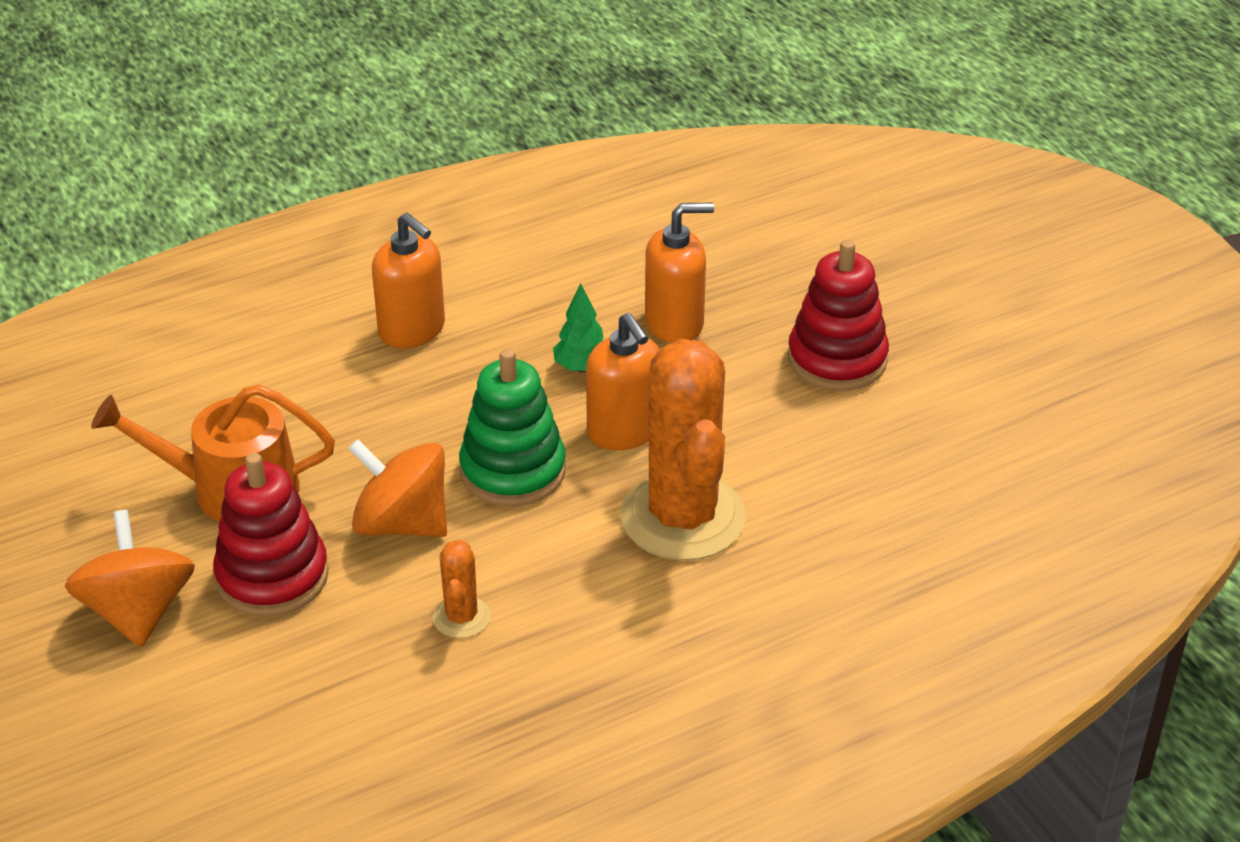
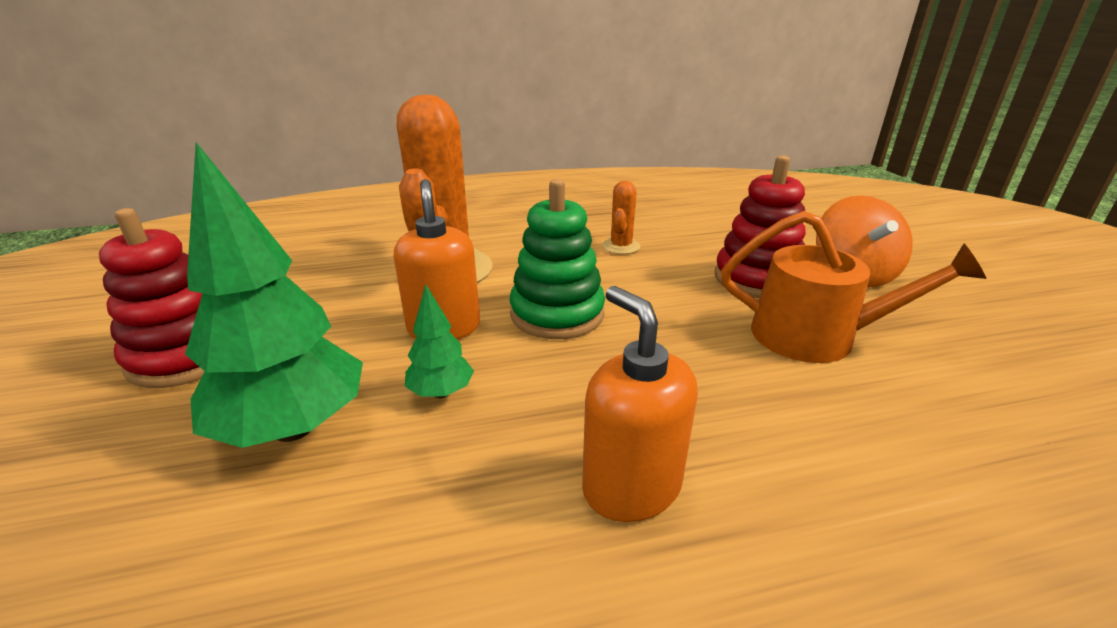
camera: 165 degrees left, 10 degrees down
(402, 523) = (657, 294): orange spinning top -> none
(675, 323) = (294, 428): orange soap dispenser -> green tree

